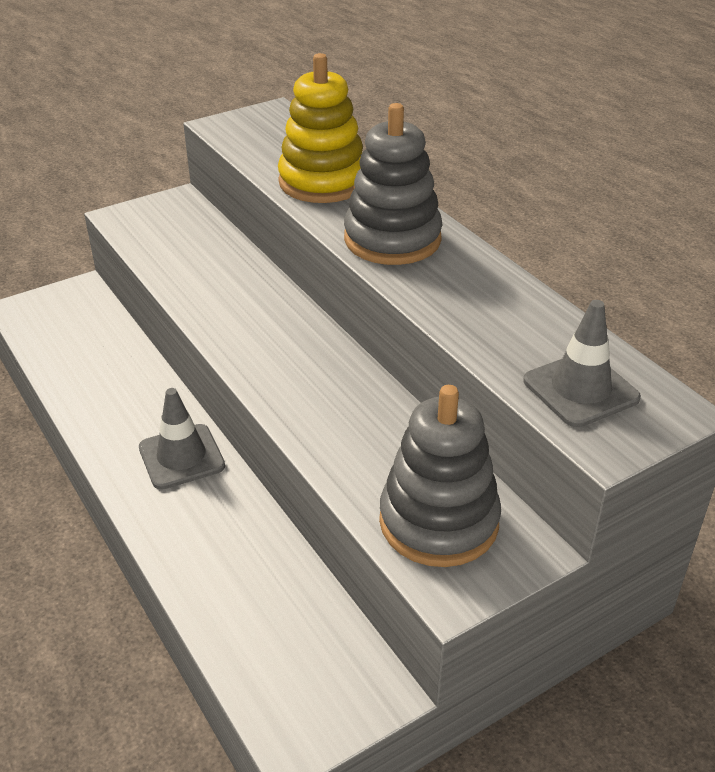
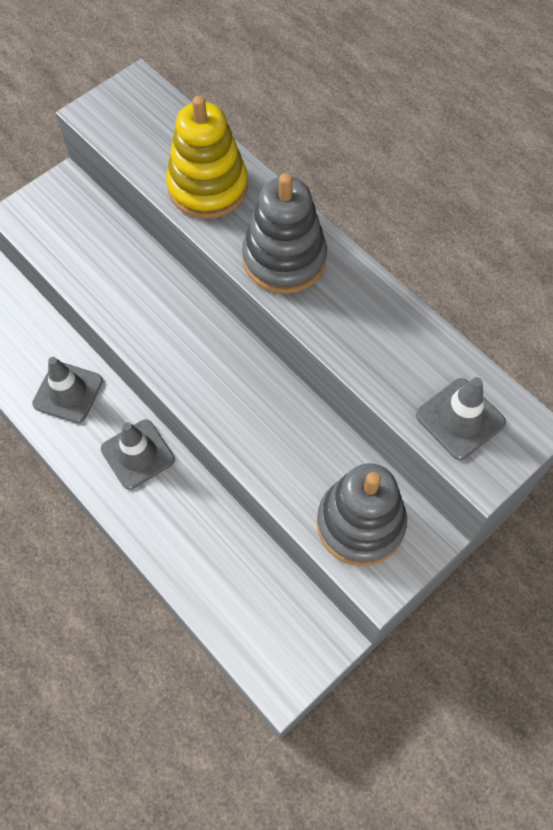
camera: 10 degrees left, 25 degrees up
(121, 391) = (68, 392): none -> grey traffic cone

